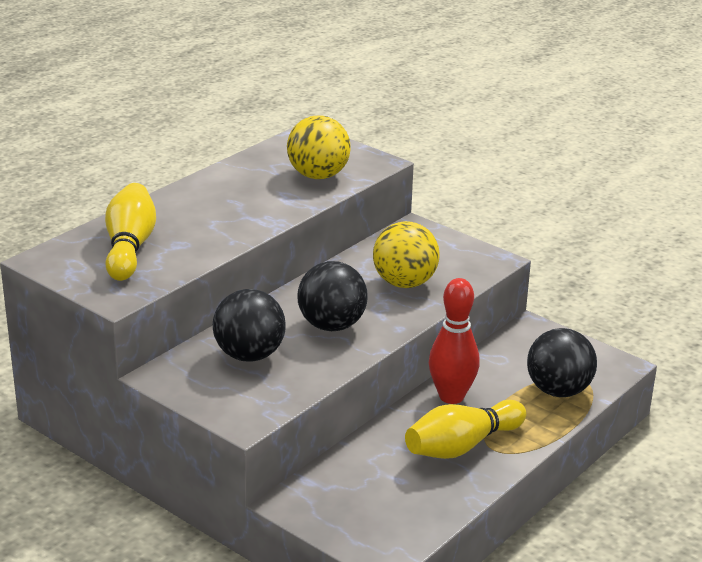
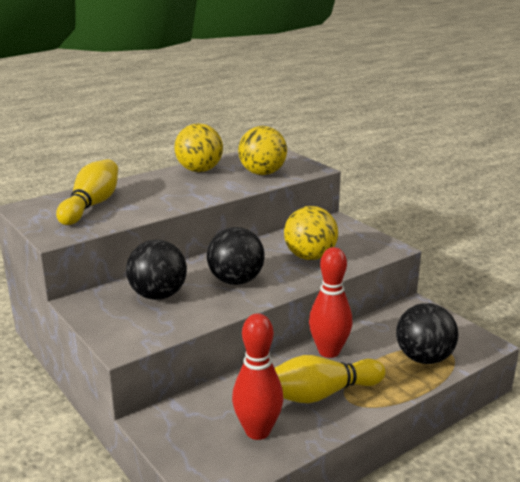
camera: 15 degrees right, 5 degrees down
(234, 178) = (199, 170): none -> yellow ball
(410, 495) = (257, 431): none -> red bowling pin

